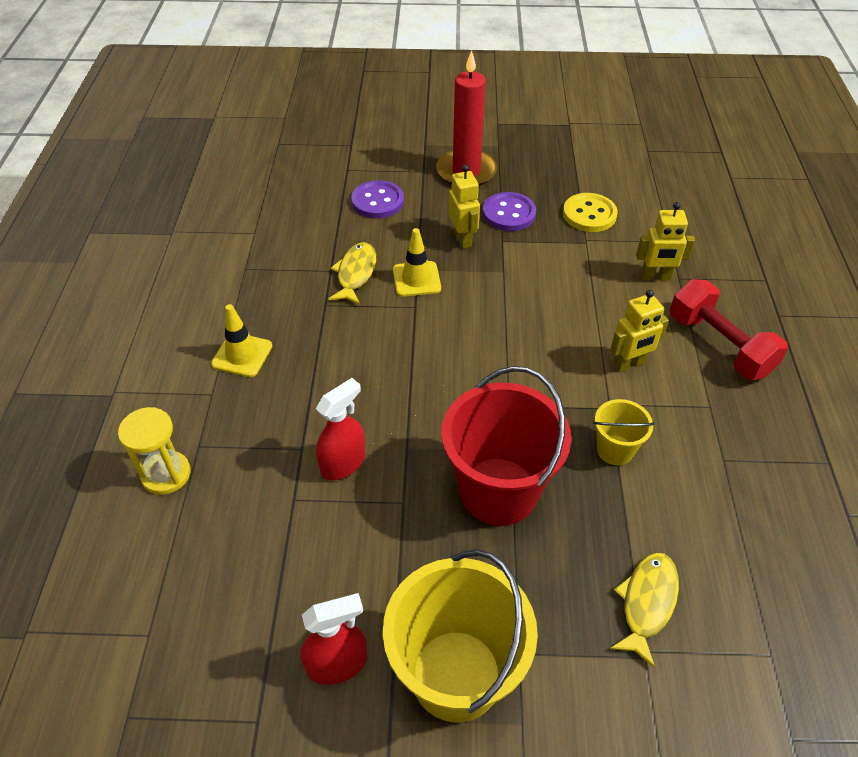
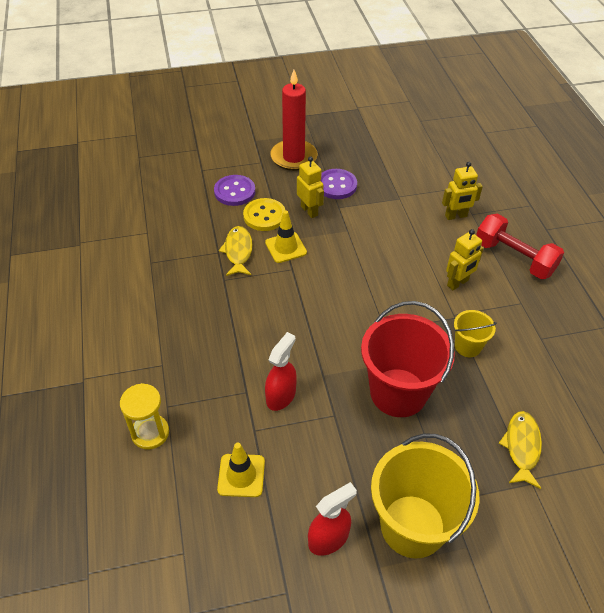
camera: 15 degrees left, 0 degrees up
(242, 355) = (174, 330): yellow traffic cone -> yellow traffic cone (241, 475)
(589, 214) = (395, 176): yellow button -> yellow button (264, 216)

